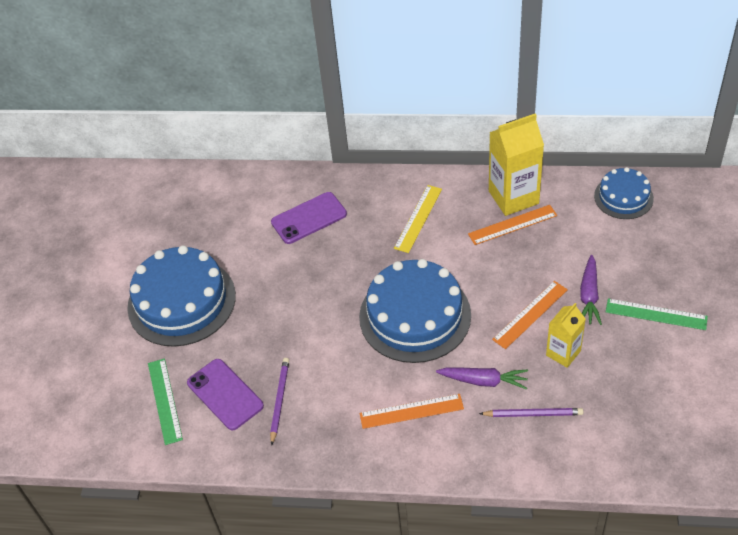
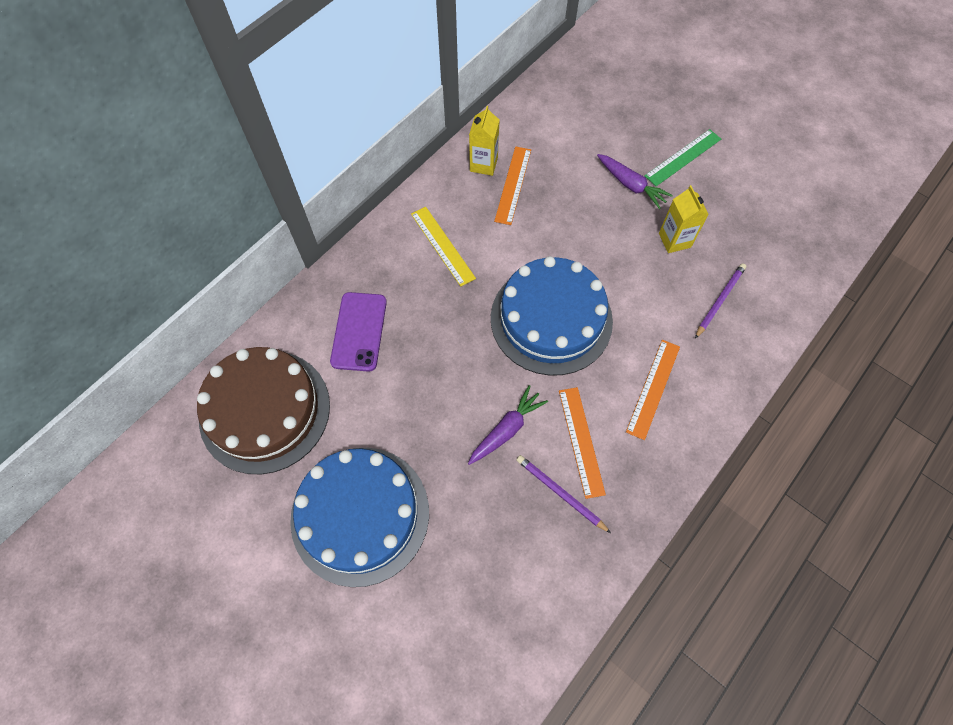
camera: 60 degrees left, 15 degrees up
(165, 400) = (478, 608): green ruler -> none
(213, 210) = (265, 411): none -> brown cake
(225, 394) = (515, 541): purple phone -> none
(484, 381) = (661, 313): purple carrot -> purple carrot (506, 429)
(513, 197) = (483, 164): yellow carton -> yellow carton, size x0.59
(530, 314) = (618, 236): orange ruler -> orange ruler (581, 441)
(623, 197) = (551, 97): blue cake -> none

